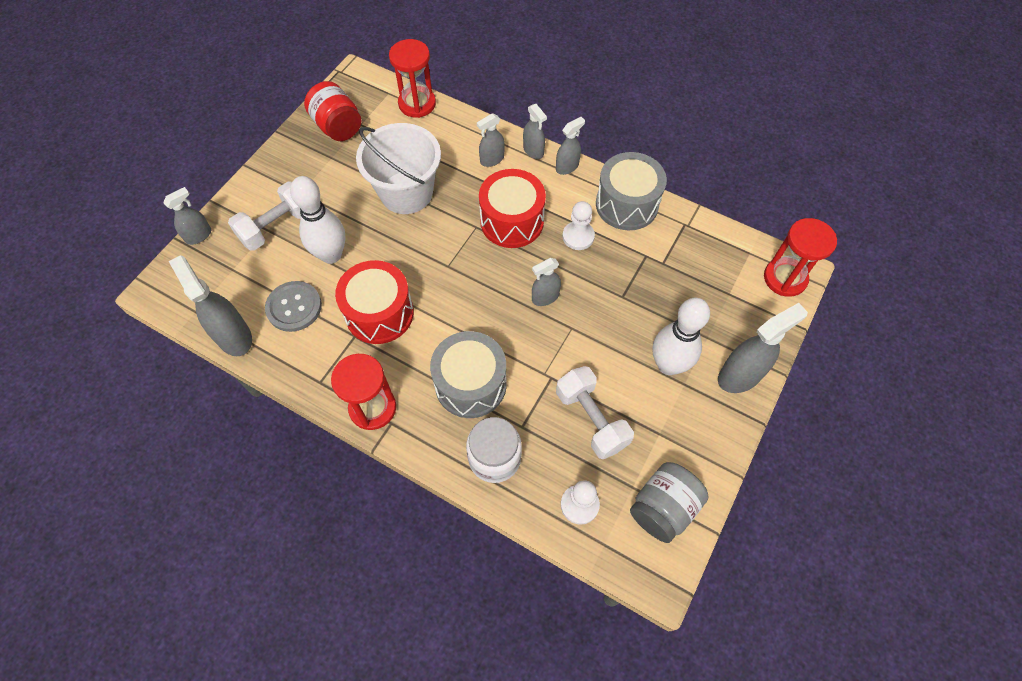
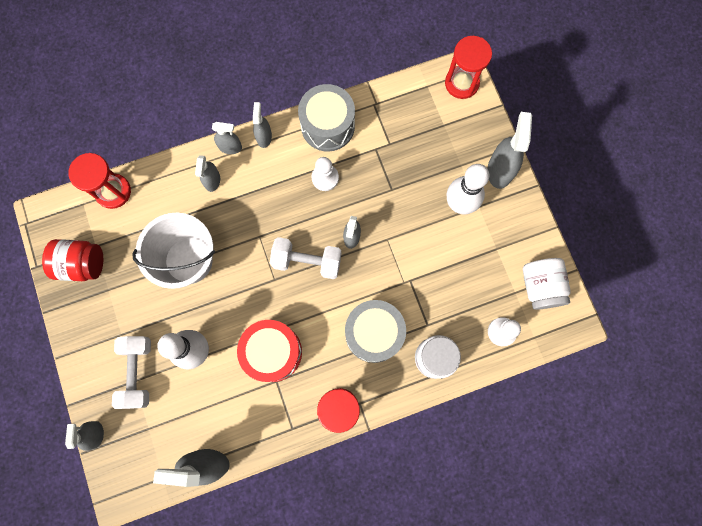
camera: 50 degrees left, 15 degrees up
(294, 307) = (218, 406): grey button -> none
(512, 221) = (276, 209): red drum -> none
(591, 419) = (456, 280): white dumbbell -> white dumbbell (307, 261)
(663, 508) = (540, 286): grey jar -> white jar

